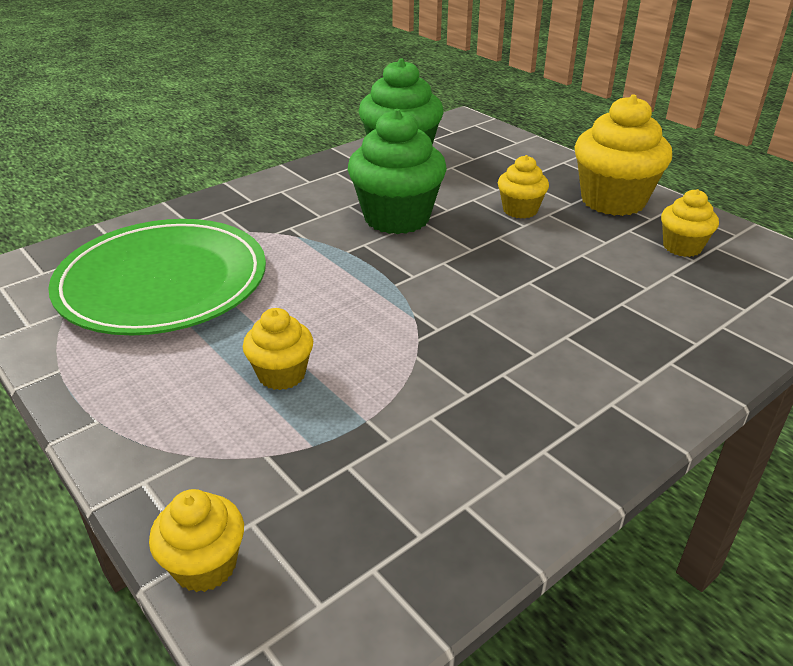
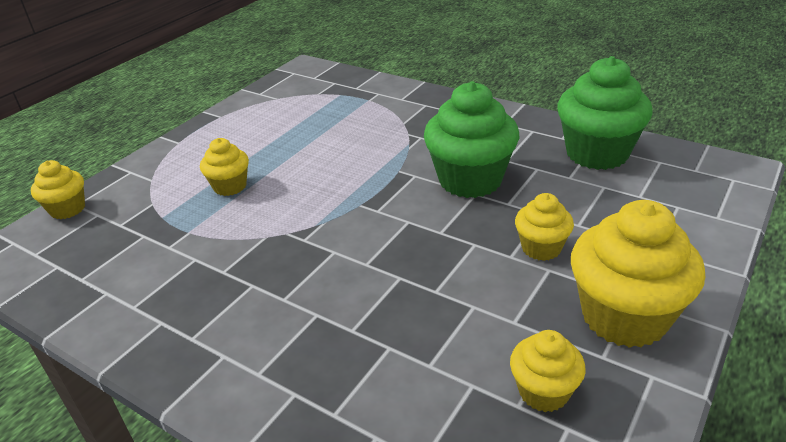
camera: 75 degrees right, 0 degrees up
(162, 282) = (319, 115): green plate -> none

